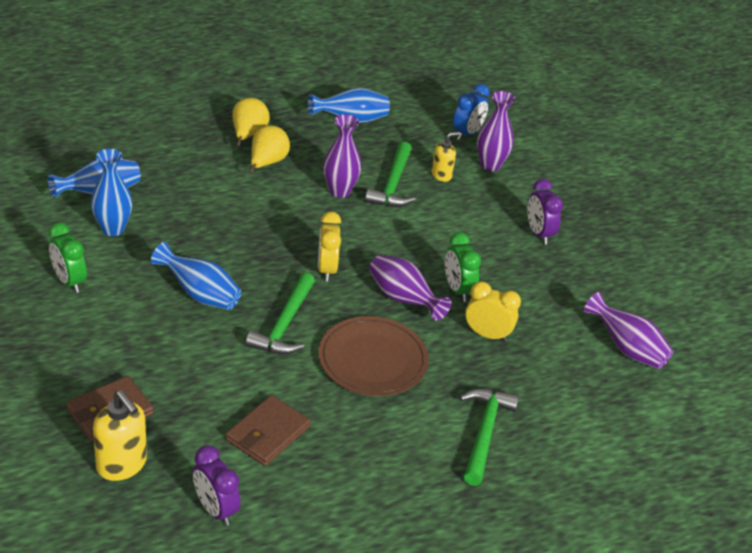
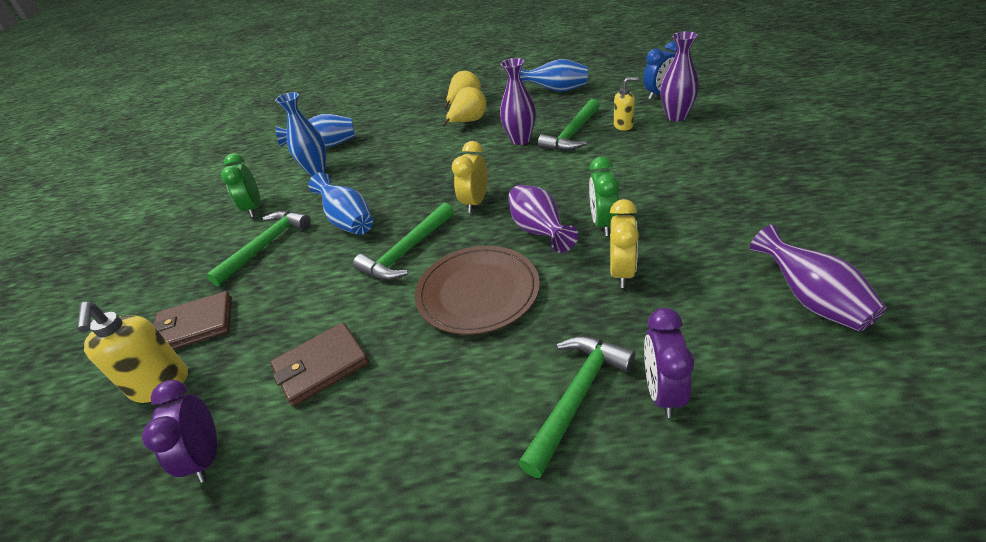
camera: 30 degrees right, 0 degrees up
(121, 326) = (265, 246): none -> green hammer
(487, 335) = (621, 272): yellow clock -> yellow clock turned 60 degrees clockwise
(538, 234) = (714, 172): purple clock -> purple clock (662, 392)

